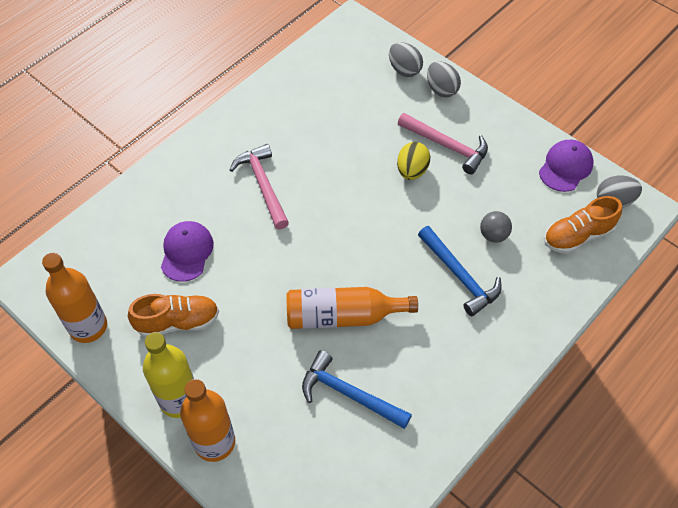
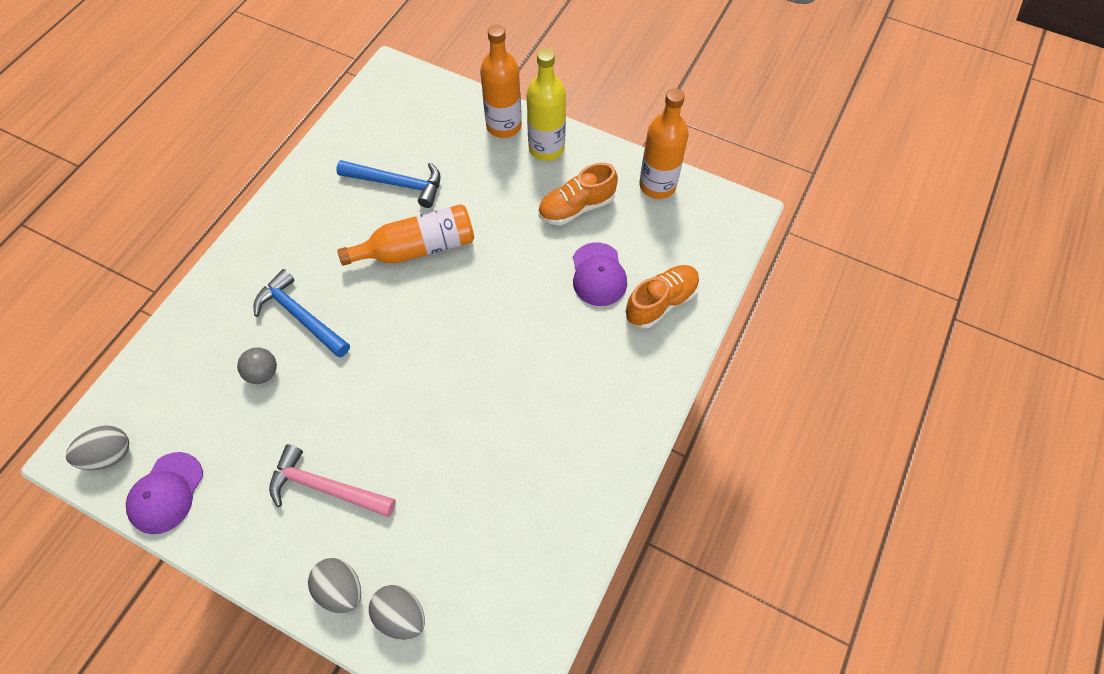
camera: 165 degrees right, 5 degrees up
(263, 185) = (545, 372): pink hammer -> none
(412, 171) = (368, 437): yellow egg -> none
(577, 236) = (162, 395): orange shoe -> orange shoe (661, 302)

